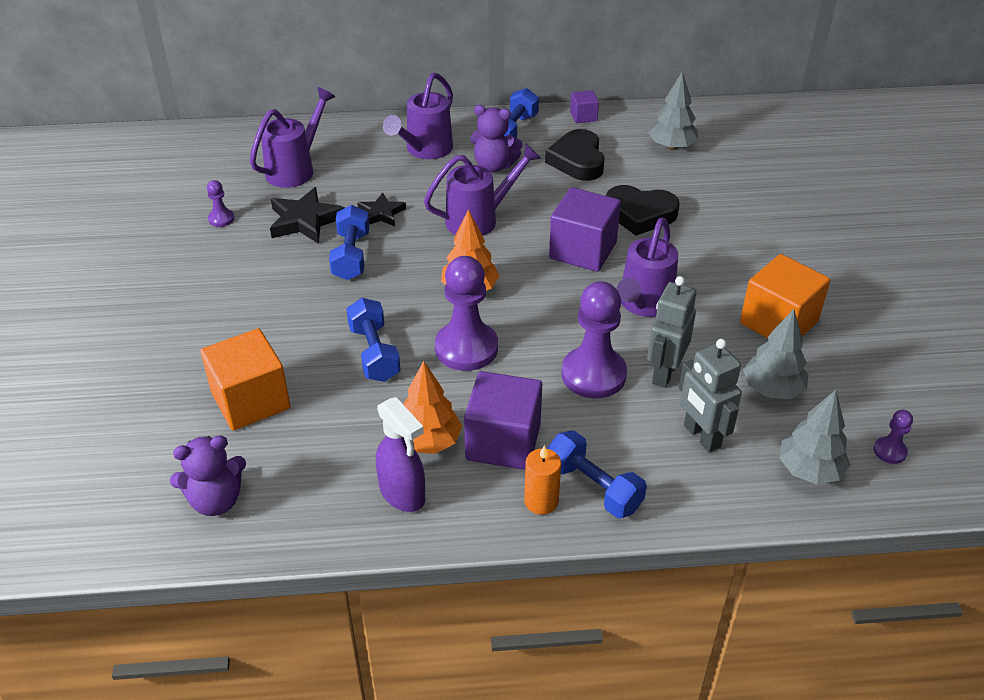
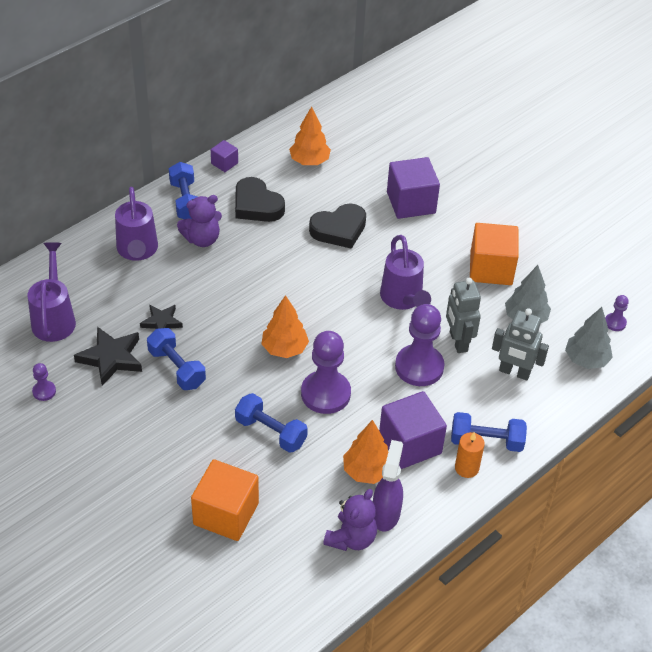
camera: 40 degrees left, 5 degrees up
(216, 500) = (279, 591): purple teddy bear -> purple teddy bear (351, 538)
(402, 494) = (386, 514): purple spray bottle -> purple spray bottle turned 90 degrees counterclockwise
(479, 219) = (236, 290): purple watering can -> none
(583, 250) = (329, 278): purple cube -> purple cube (411, 203)
(672, 147) = (309, 161): grey tree -> orange tree

